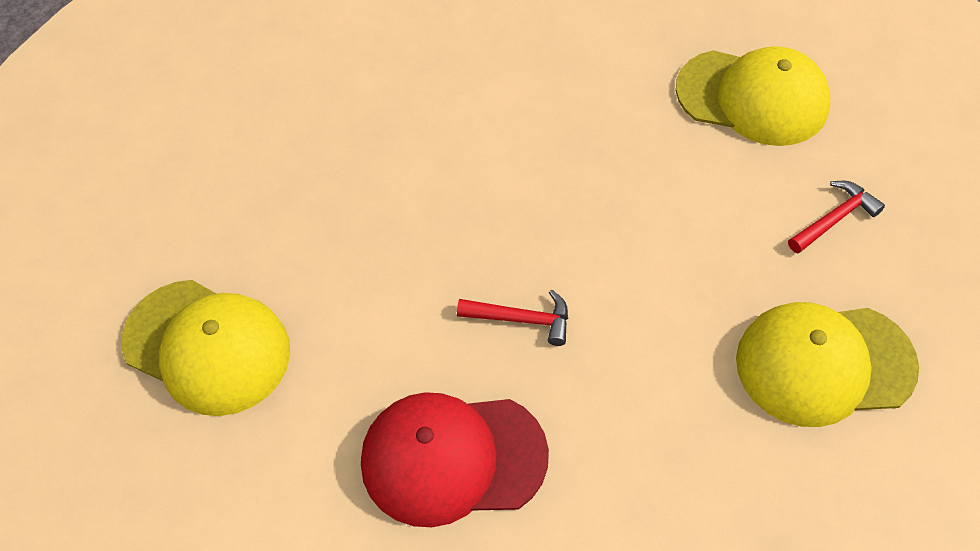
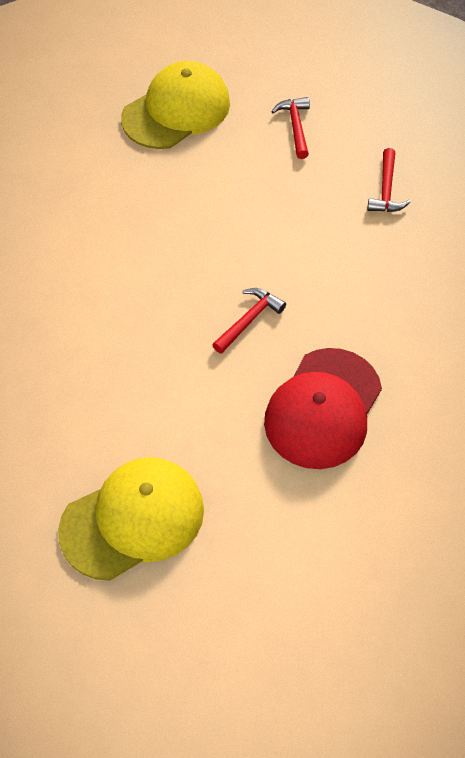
camera: 60 degrees left, 0 degrees up
(824, 364) = (386, 189): yellow cap -> red hammer

